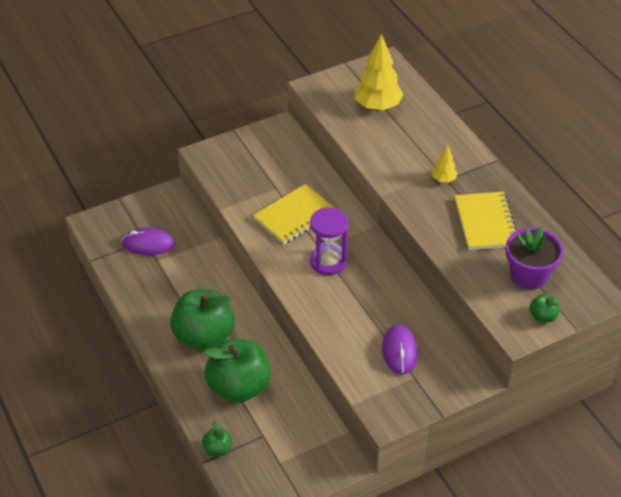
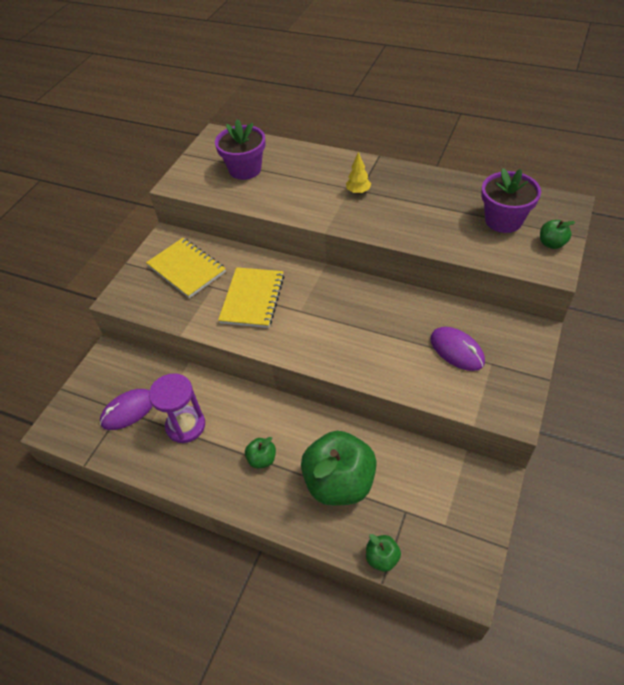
camera: 35 degrees left, 5 degrees up
(204, 337) = (262, 459): green apple -> green apple, size x0.44
(328, 262) = (320, 317): purple hourglass -> purple hourglass (185, 425)
(377, 106) = (245, 169): yellow tree -> purple flower pot
(486, 223) = (426, 203): yellow notebook -> yellow notebook (186, 269)

